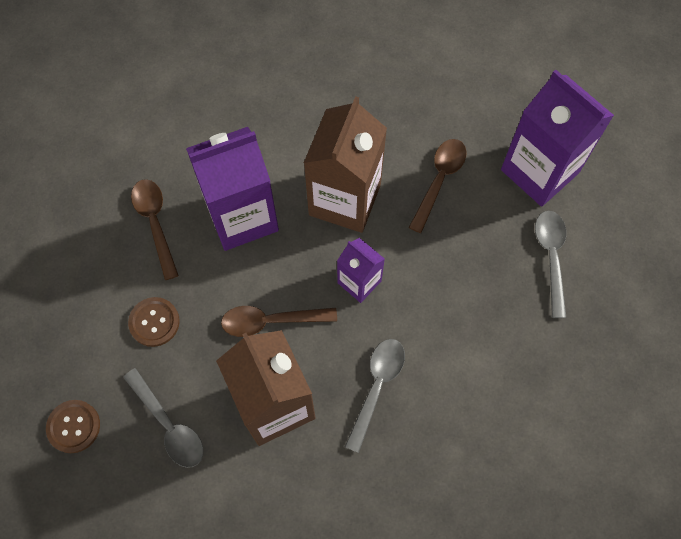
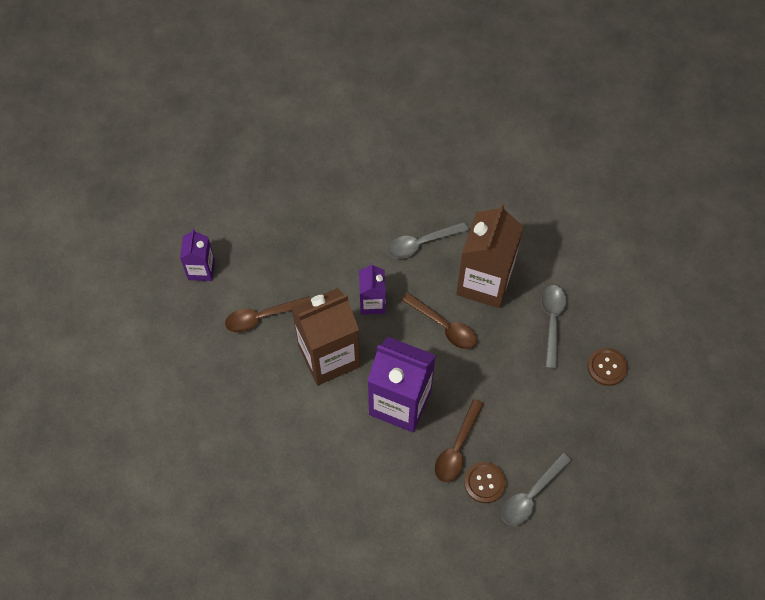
camera: 135 degrees left, 5 degrees down
(154, 322) = (511, 385): brown button -> brown button (484, 483)
(539, 171) = (201, 270): purple carton -> purple carton, size x0.53
(551, 257) = (255, 222): grey spoon -> grey spoon (531, 495)

